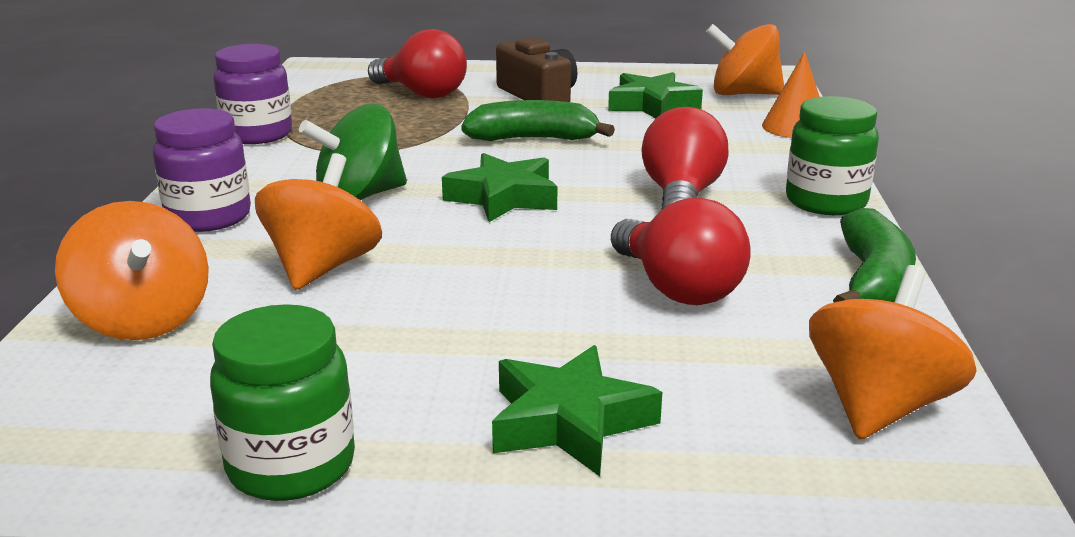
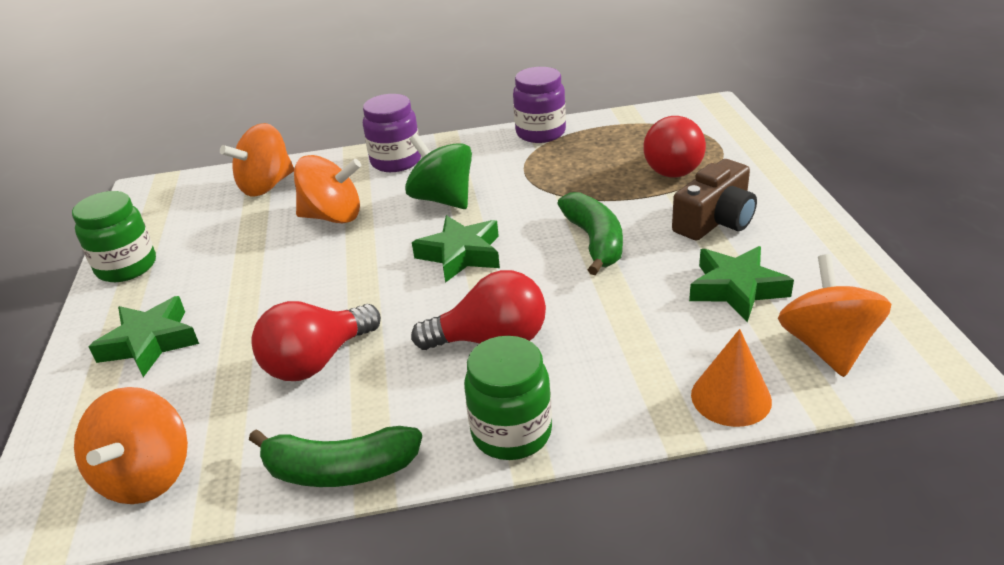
camera: 80 degrees right, 10 degrees up
(879, 406) = (147, 476): orange spinning top -> orange spinning top turned 75 degrees clockwise

